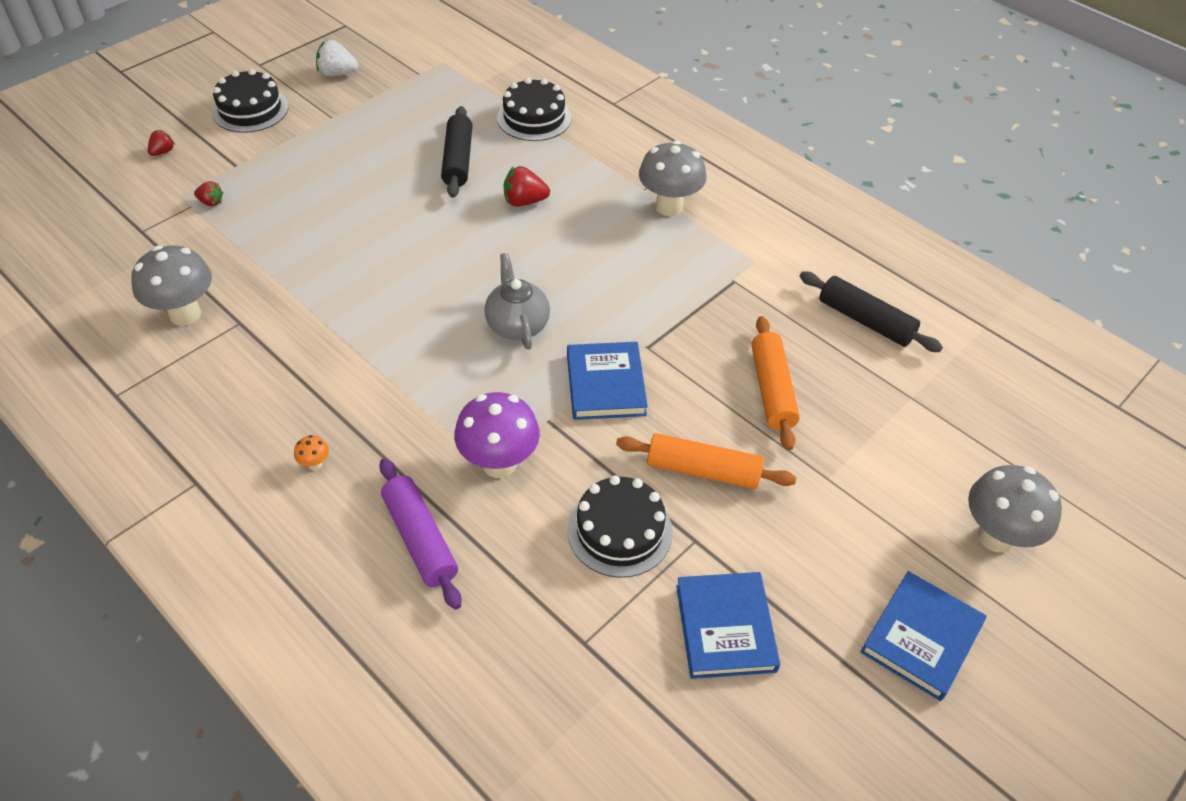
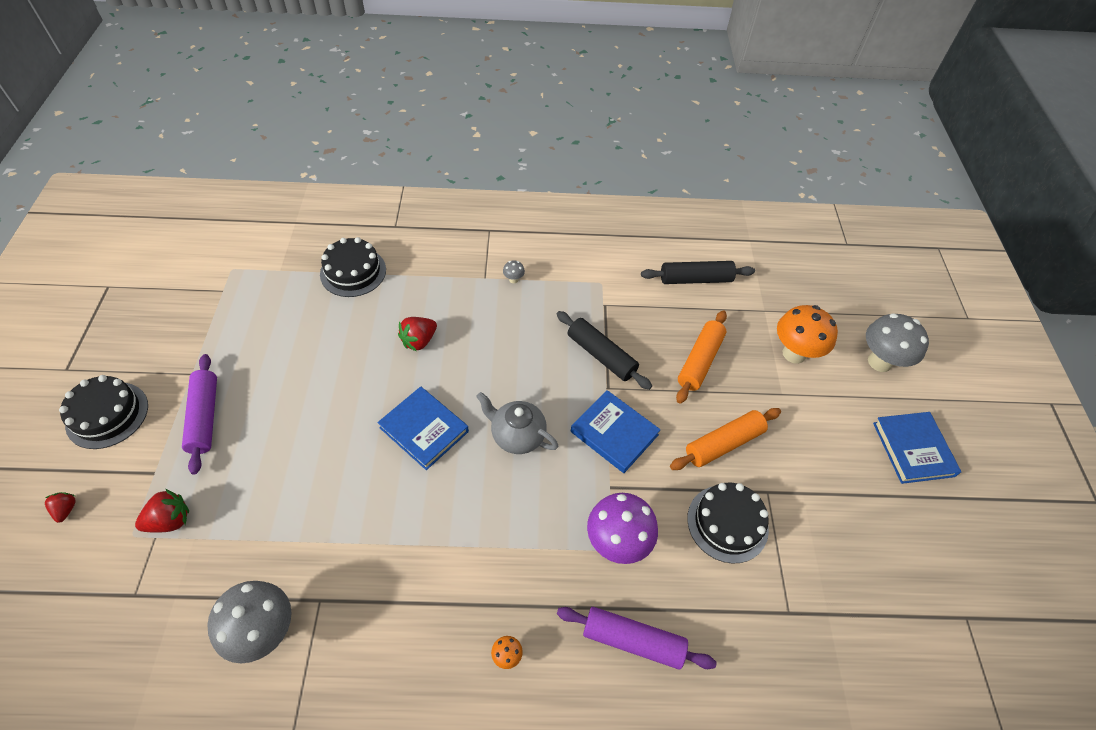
camera: 45 degrees left, 5 degrees up
(211, 202) = (170, 520): red strawberry -> red strawberry, size x1.63
(306, 152) = (204, 417): none -> purple rolling pin
(337, 73) = (151, 333): white strawberry -> none
(458, 160) = (335, 341): black rolling pin -> black rolling pin (601, 355)
(669, 207) = (513, 280): grey mushroom -> grey mushroom, size x0.41
(725, 628) = (837, 531): blue book -> blue book (424, 429)
(772, 390) = (700, 361): orange rolling pin -> orange rolling pin turned 75 degrees clockwise
(893, 456) = (794, 353): none -> orange mushroom

